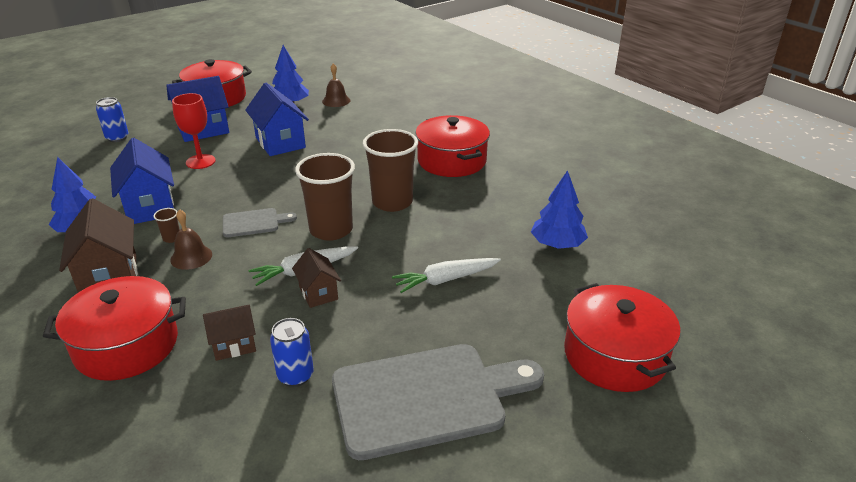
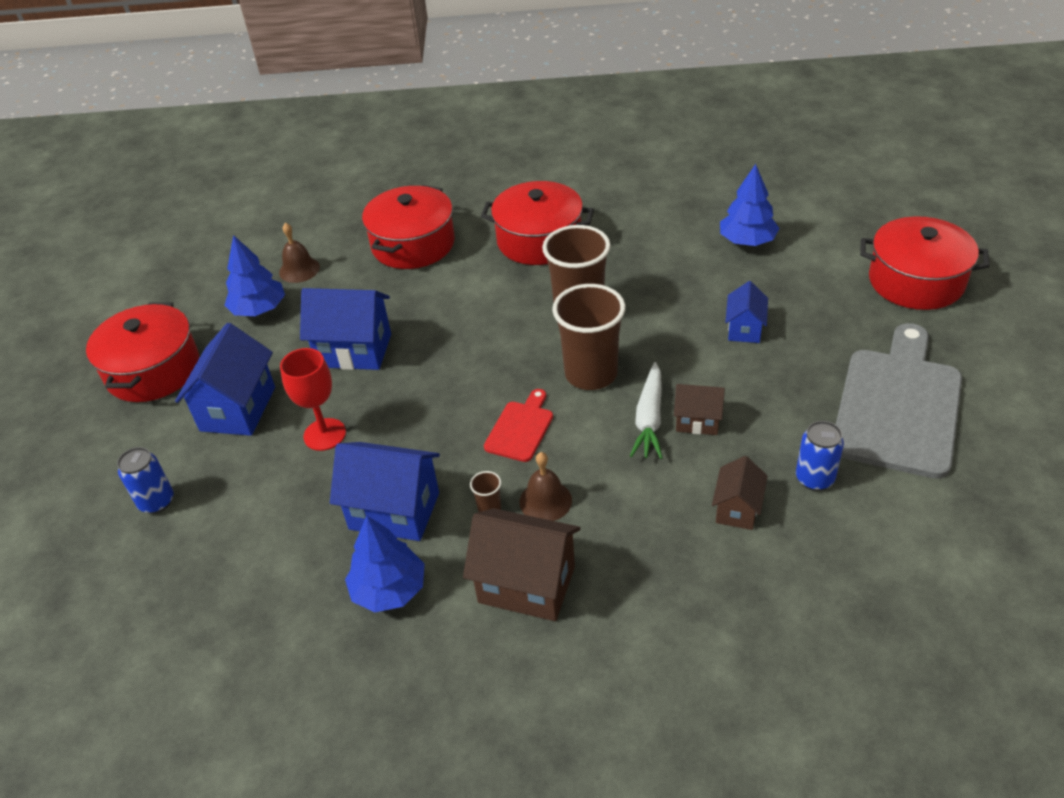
camera: 50 degrees left, 10 degrees up
(126, 345) = (675, 596): red pot -> red pot (413, 244)
(254, 223) = (520, 428): grey cutting board -> red cutting board
(445, 280) = (744, 329): white carrot -> blue house

